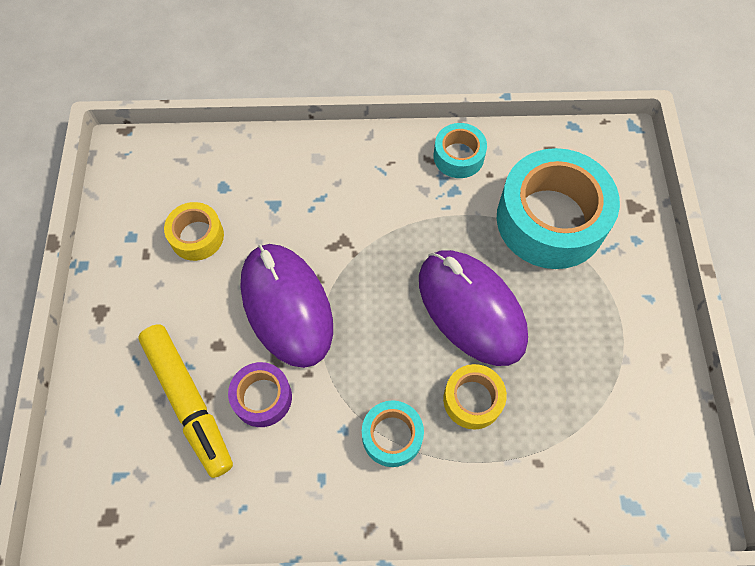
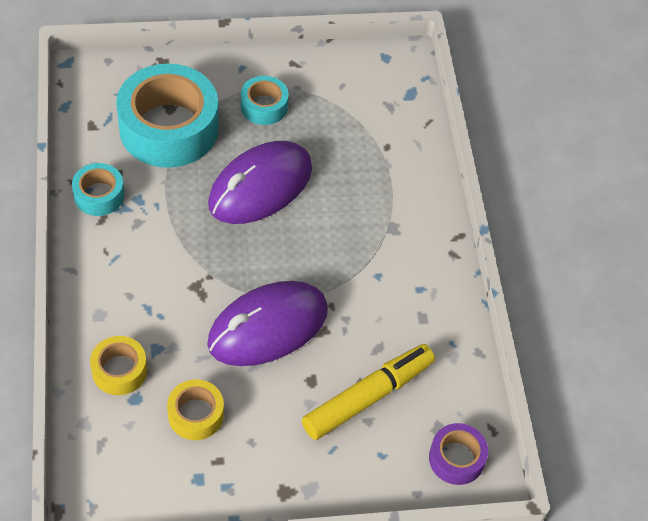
camera: 100 degrees left, 10 degrees down
(262, 397) = (357, 338): purple tape -> purple tape (456, 458)
(392, 436) = (378, 241): turquoise tape -> turquoise tape (264, 106)
(472, 399) = (341, 187): yellow tape -> yellow tape (119, 370)

